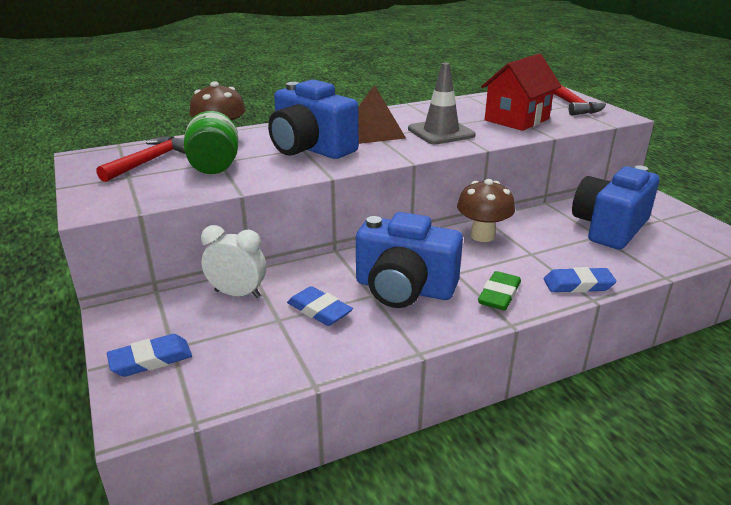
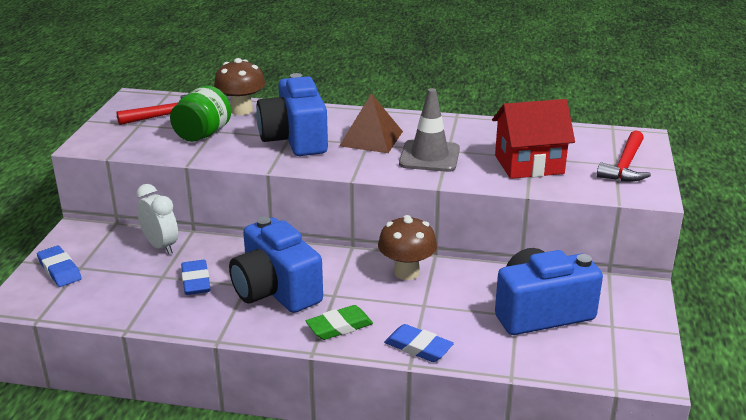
camera: 35 degrees right, 0 degrees up
(151, 360) = (59, 270): blue eraser -> blue eraser turned 45 degrees clockwise

